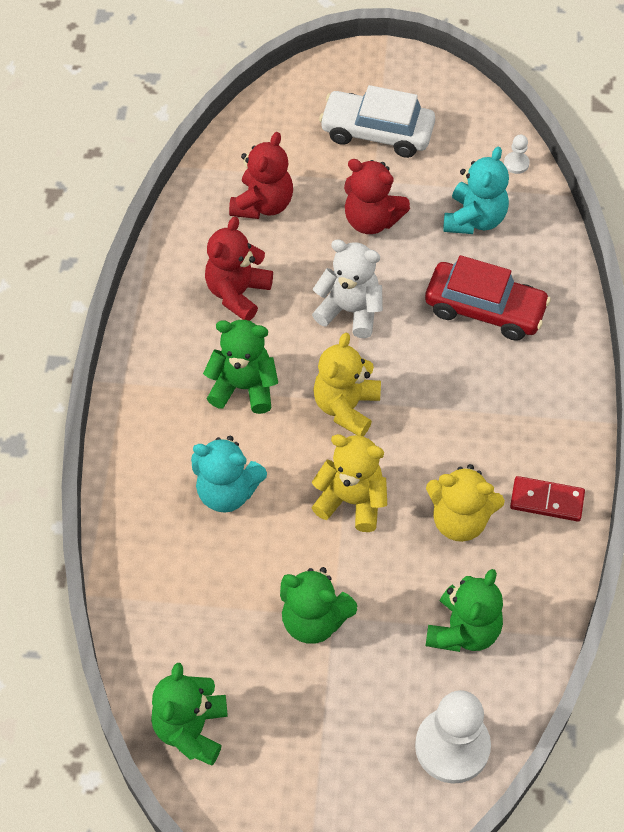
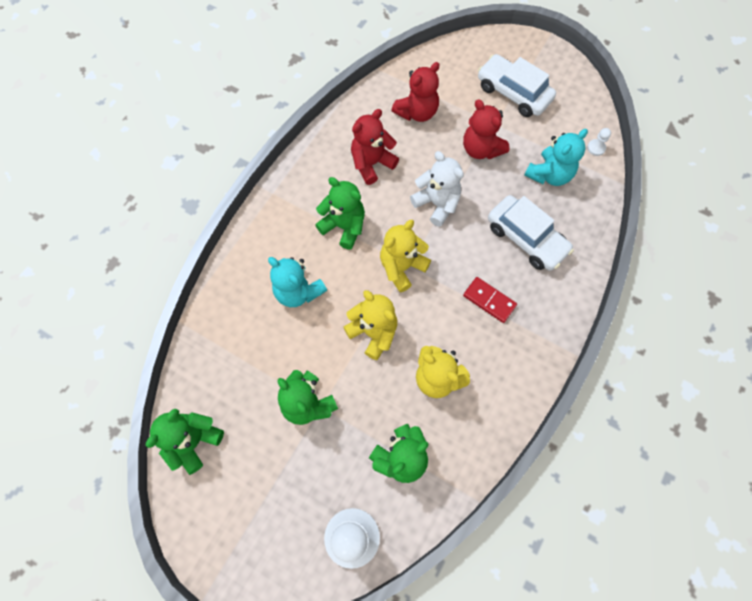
camera: 25 degrees right, 10 degrees up
(485, 309) = (526, 238): red car -> white car
(547, 500) = (503, 390): red domino -> red domino (489, 300)

